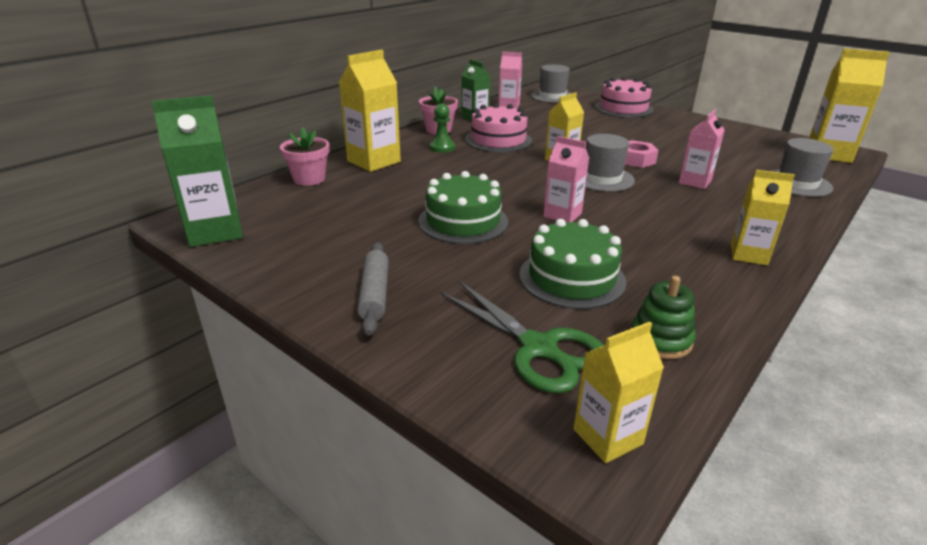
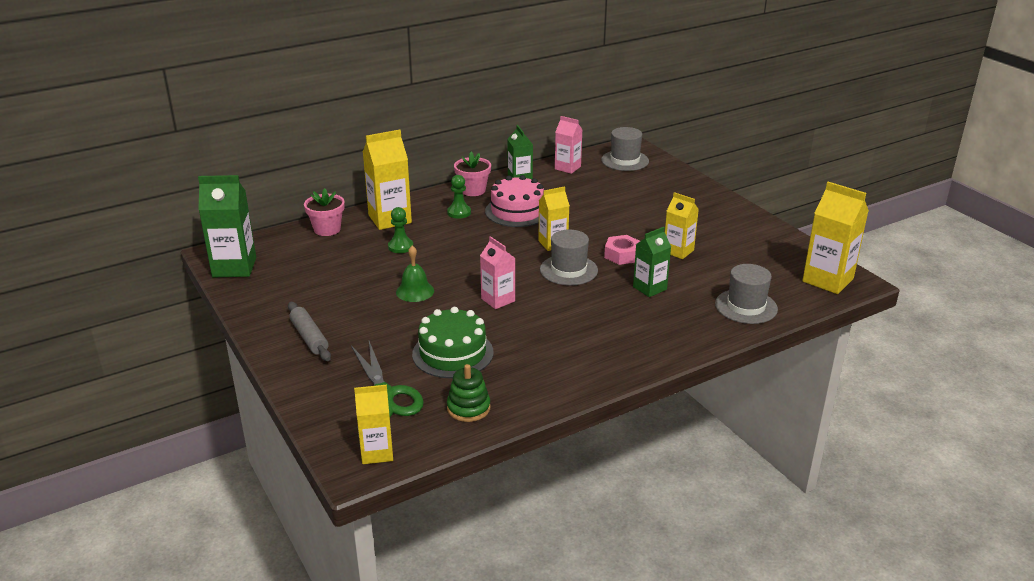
camera: 20 degrees right, 0 degrees up
(374, 294) = (309, 337): grey rolling pin -> grey rolling pin turned 45 degrees counterclockwise
(407, 183) = (400, 247): none -> green pawn
(463, 221) = (415, 291): green cake -> green bell
(623, 108) = (683, 188): pink cake -> none
(695, 182) = (649, 288): pink carton -> green carton
(748, 255) = (609, 363): yellow carton -> yellow carton (678, 251)

